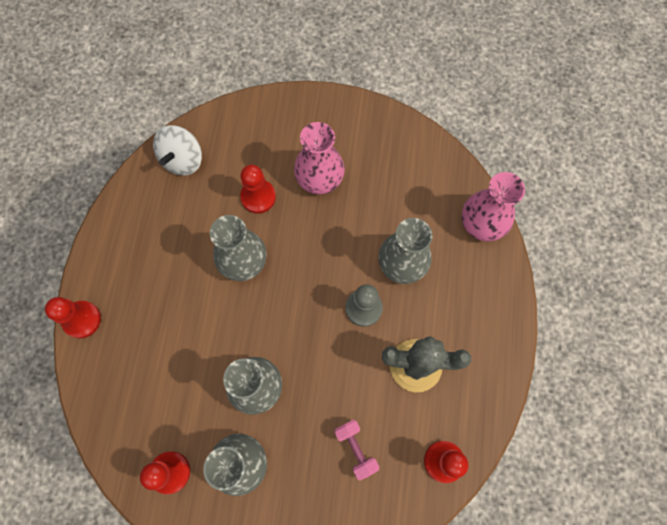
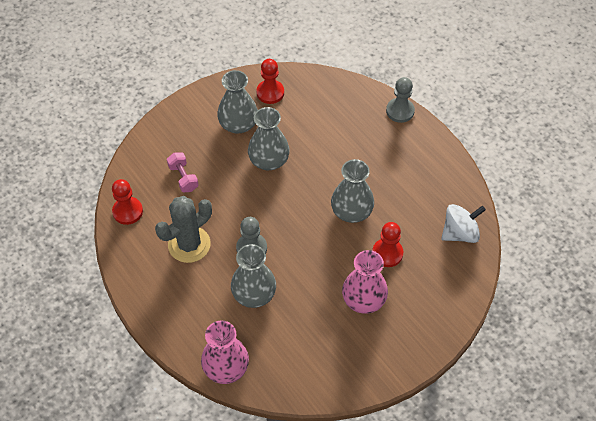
camera: 135 degrees right, 15 degrees down
(82, 320) = (400, 111): red pawn -> grey pawn
(183, 160) = (460, 233): white spinning top -> white spinning top turned 90 degrees clockwise
(355, 449) = (183, 178): pink dumbbell -> pink dumbbell turned 45 degrees clockwise

